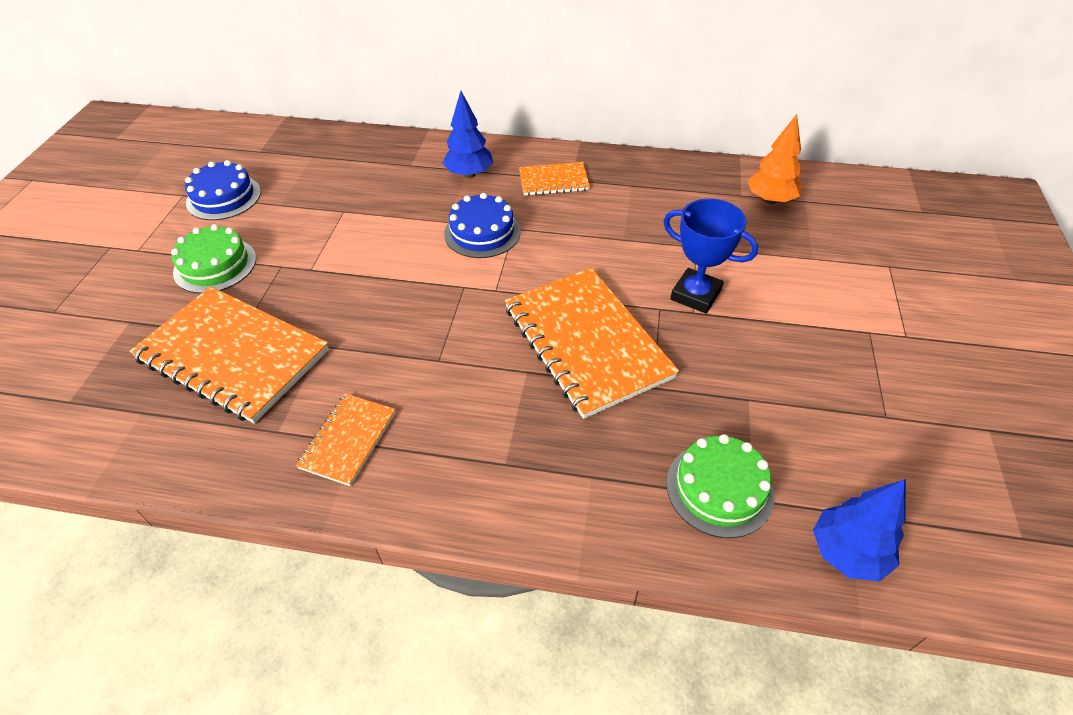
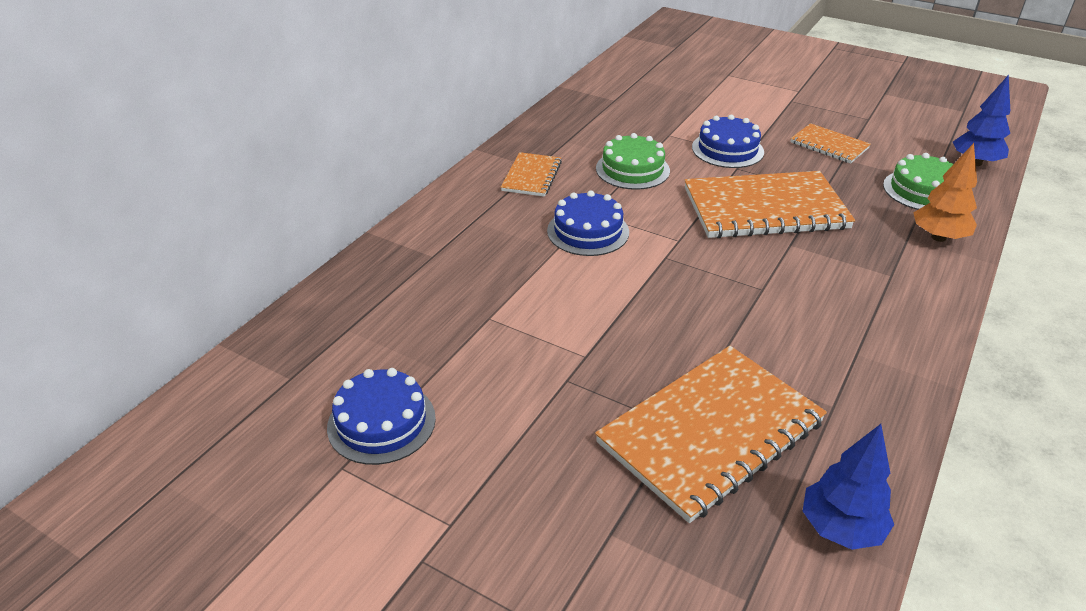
camera: 70 degrees left, 10 degrees down
(215, 265) = (533, 439): green cake -> green cake (632, 169)
(348, 440) = (852, 358): orange notebook -> orange notebook (829, 145)
(469, 174) = (482, 221): blue tree -> blue tree (840, 528)
(695, 295) = (727, 149): blue trophy -> blue cake
(770, 200) = (628, 91): orange tree -> orange tree (938, 237)

